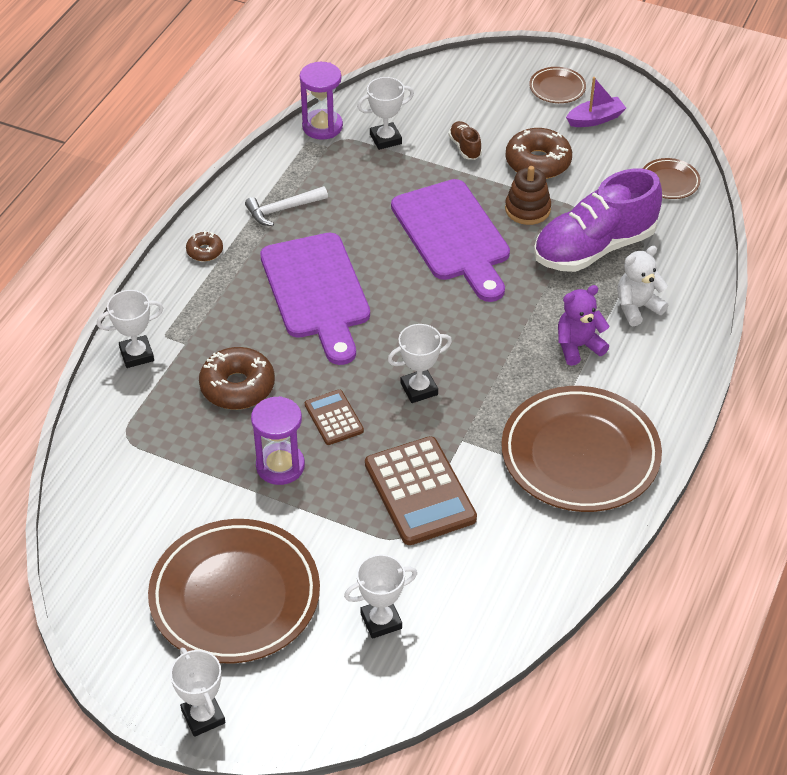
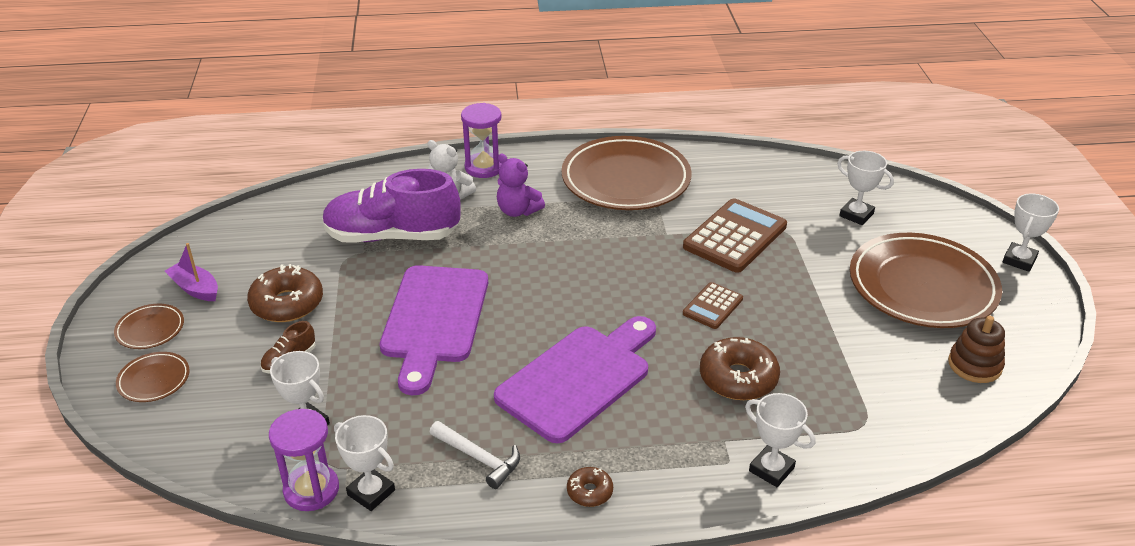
camera: 120 degrees left, 10 degrees down
(280, 466) = (790, 315): purple hourglass -> purple hourglass (484, 167)
(419, 389) = (637, 273): white trophy -> white trophy (371, 492)
(453, 236) = (434, 320): purple cutting board -> purple cutting board turned 150 degrees clockwise
(527, 209) = (364, 288): brown stacking toy -> brown stacking toy (974, 365)
(594, 248) = (392, 236): purple shoe -> purple shoe turned 150 degrees clockwise
(669, 181) = (272, 221): brown plate -> brown plate (154, 380)

